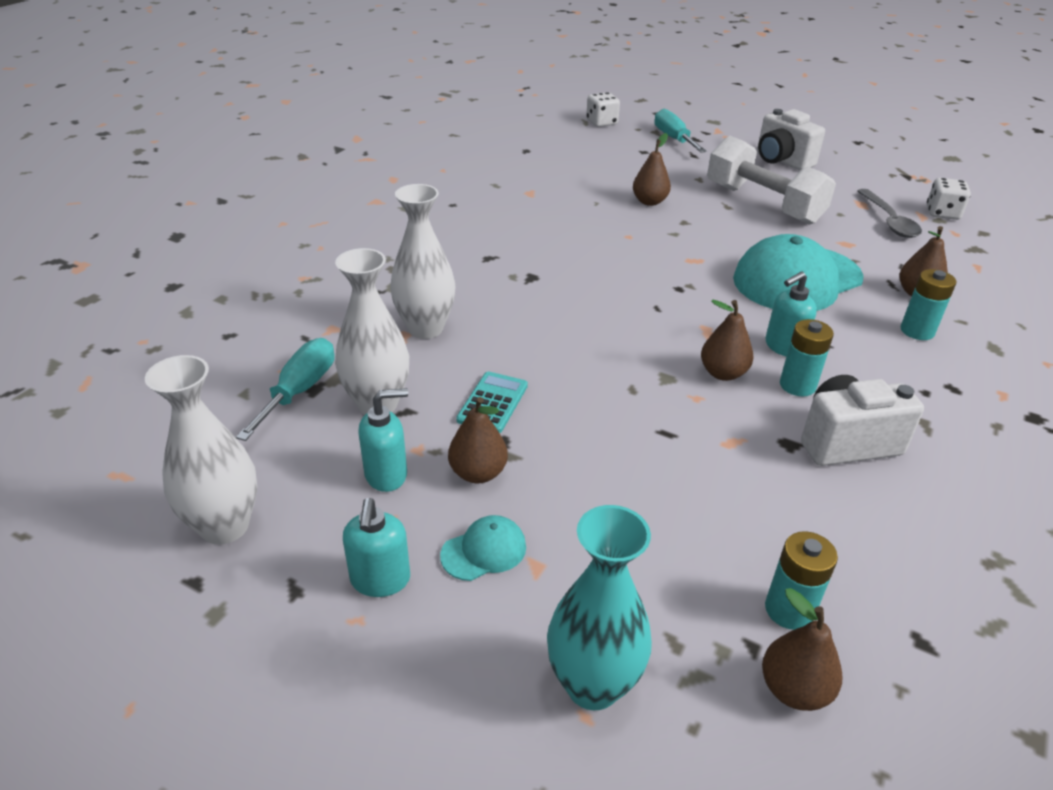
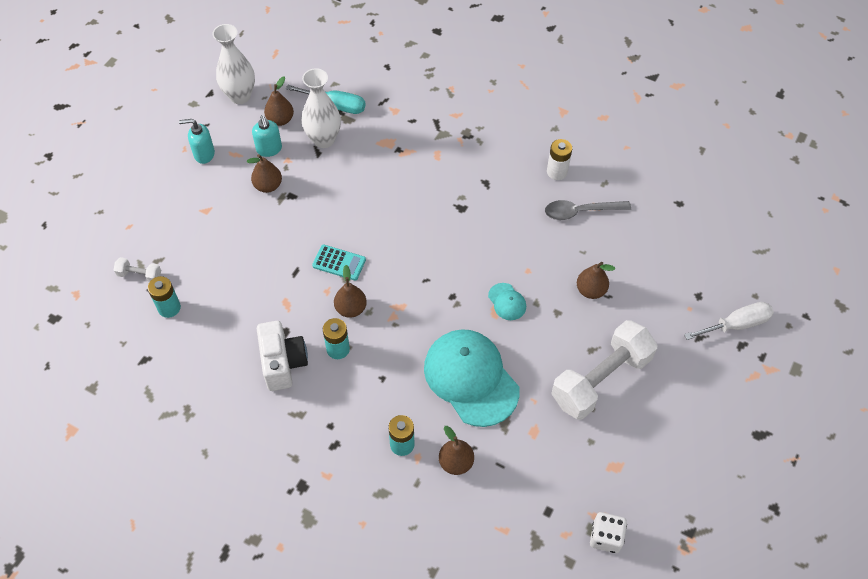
camera: 90 degrees right, 20 degrees up
(425, 328) = (396, 154): white vase -> none
(475, 210) = (557, 172): none -> white battery
(484, 551) = (216, 190): turquoise cap -> turquoise cap (507, 302)
(492, 403) = (324, 190): turquoise calculator -> turquoise calculator (339, 263)
(592, 685) = (142, 229): turquoise vase -> none
(601, 122) = (762, 265): white dice -> none
(673, 139) = (736, 324): turquoise screwdriver -> white screwdriver
(720, 675) = (139, 275): none -> white dumbbell
(781, 161) = (702, 416): white camera -> none
(783, 347) = (380, 350): turquoise soap dispenser -> none
(793, 689) = (129, 301): brown pear -> brown pear (280, 120)
(889, 221) = (581, 481): grey spoon -> grey spoon (580, 212)

